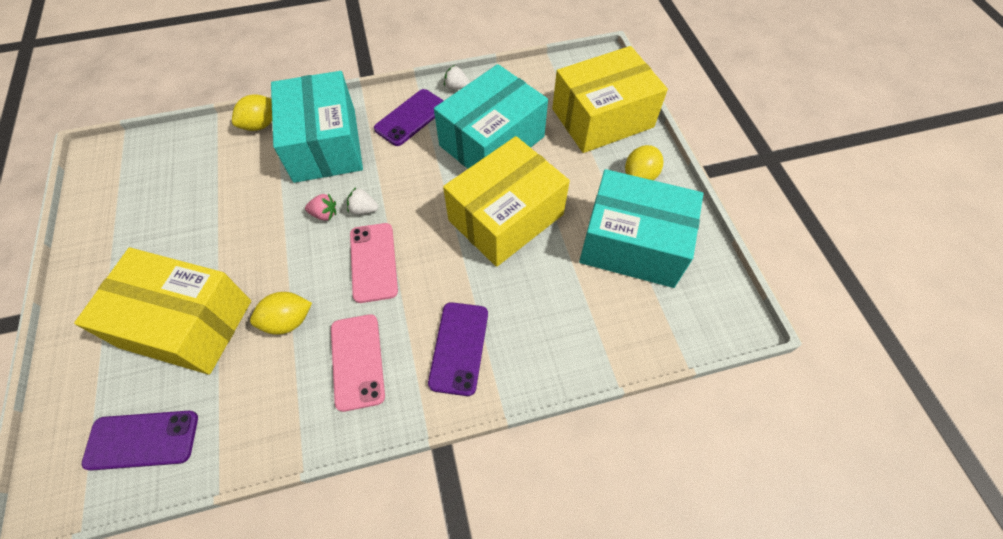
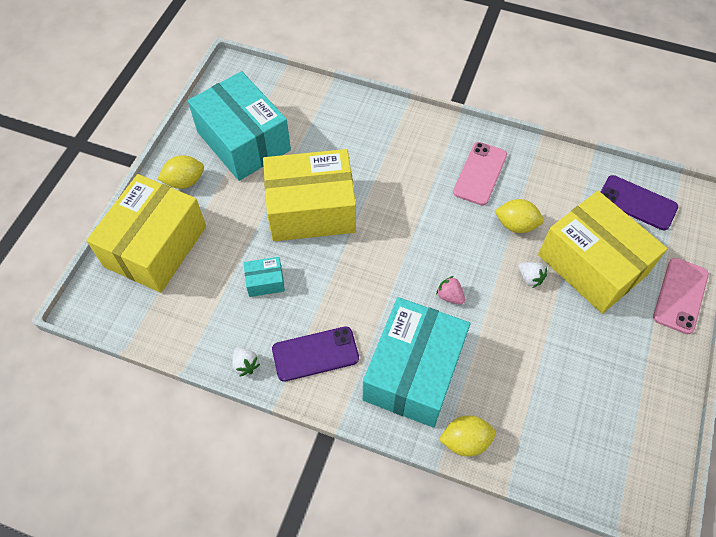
camera: 145 degrees left, 0 degrees up
(363, 209) = (415, 281): white strawberry -> white strawberry (530, 278)
(373, 262) = (432, 232): pink phone -> pink phone (680, 295)
(459, 348) = (410, 146): purple phone -> none
(492, 141) = (265, 281): turquoise box -> turquoise box, size x0.41
(602, 118) = (155, 246): yellow box -> yellow box turned 75 degrees counterclockwise

